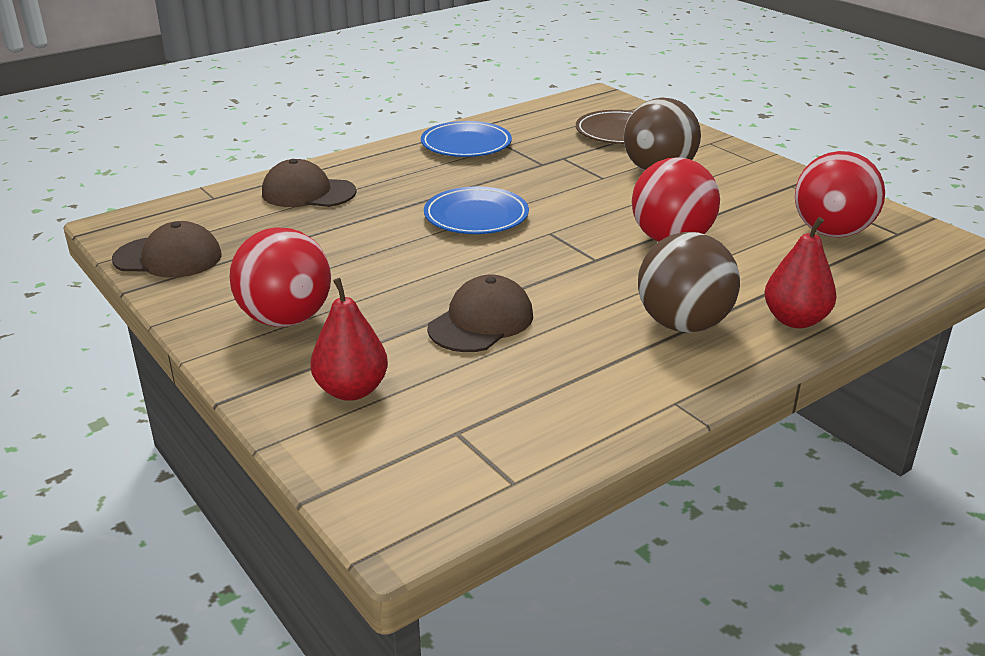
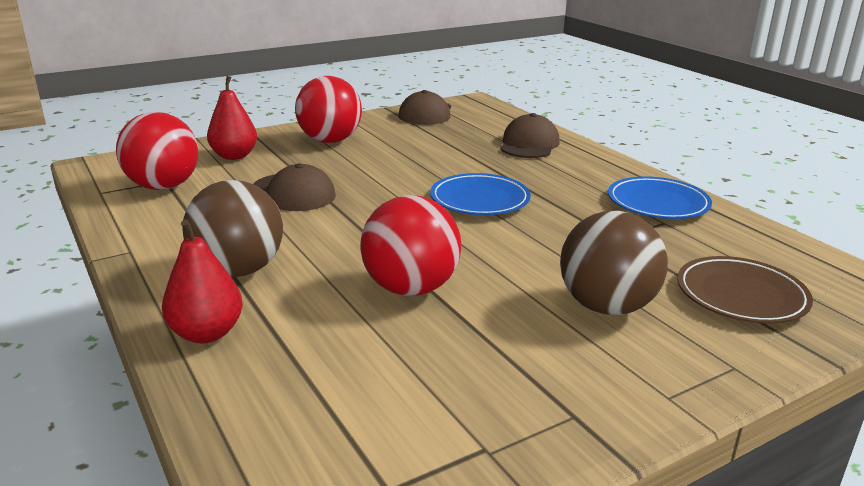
camera: 95 degrees right, 5 degrees down
(831, 232) = (405, 415): red ball -> red ball (163, 187)

